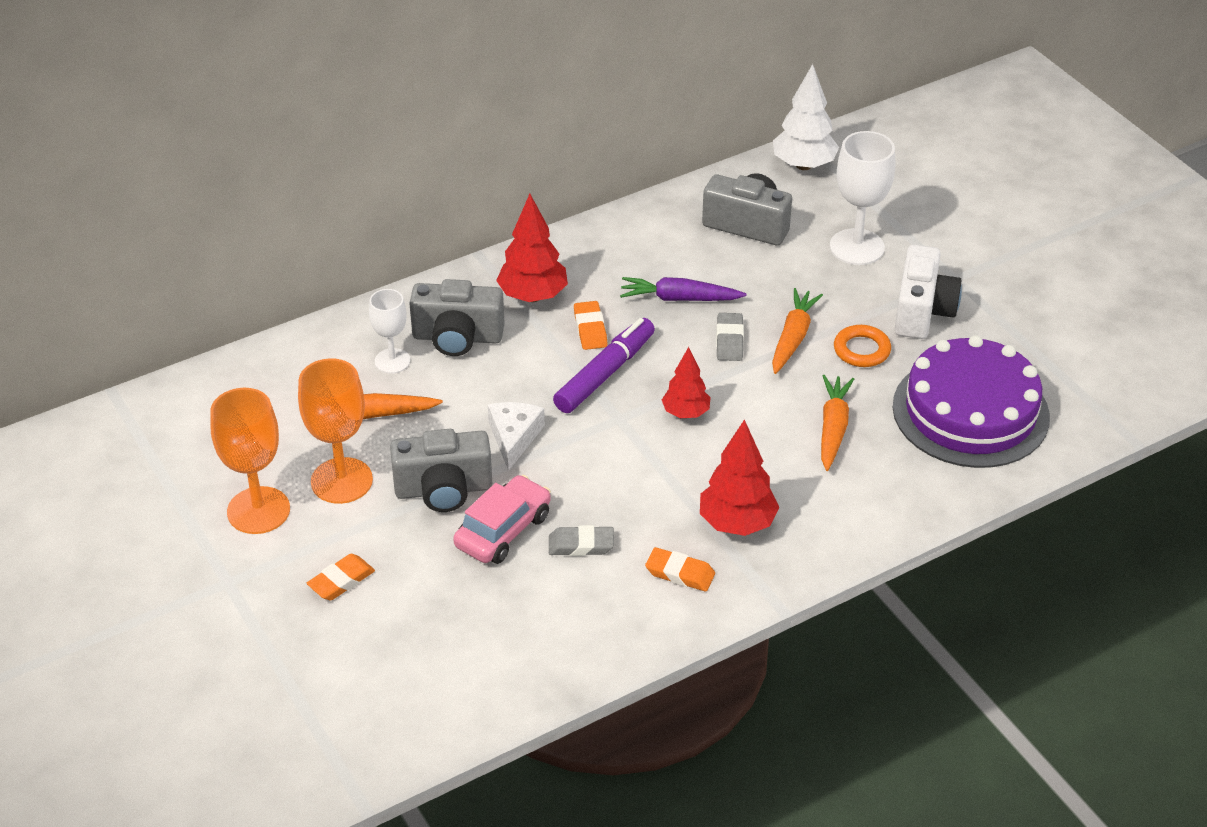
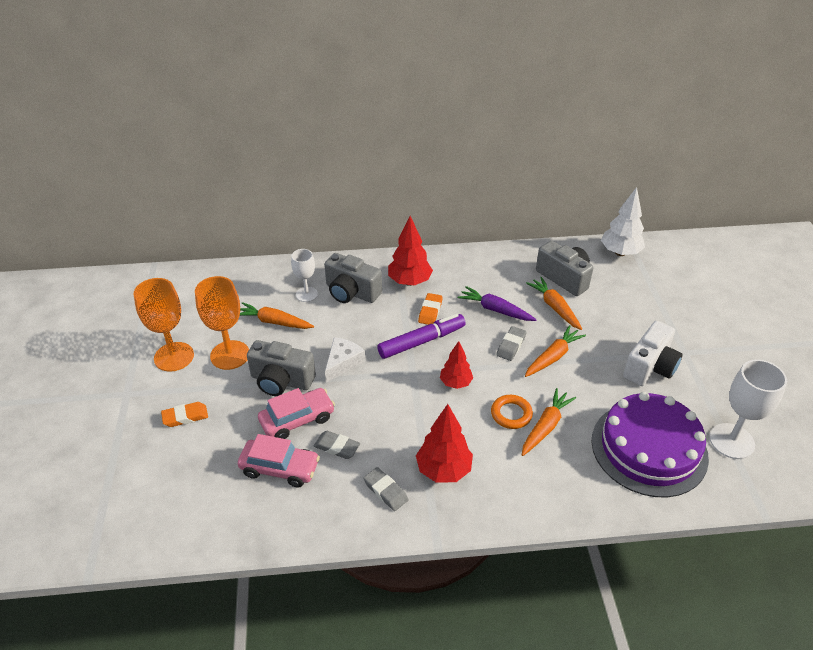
camera: 25 degrees right, 0 degrees up
(523, 596) = (280, 468): none -> pink car
(680, 573) = (385, 491): orange eraser -> grey eraser
(758, 270) = (554, 307): none -> orange carrot
(857, 247) = (627, 312): white goblet -> white goblet (731, 441)
(861, 350) = (594, 380): orange ring -> orange ring (511, 414)

